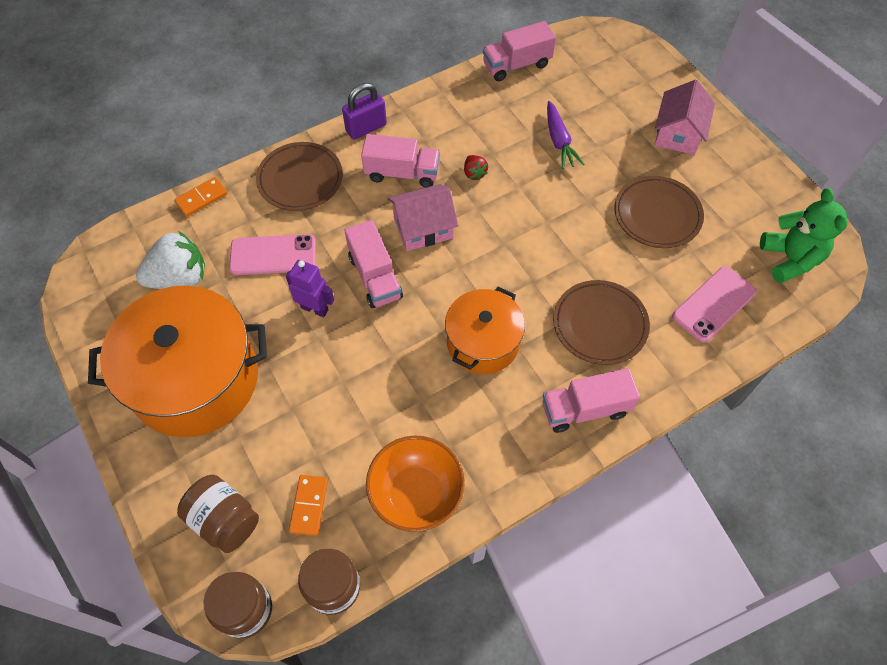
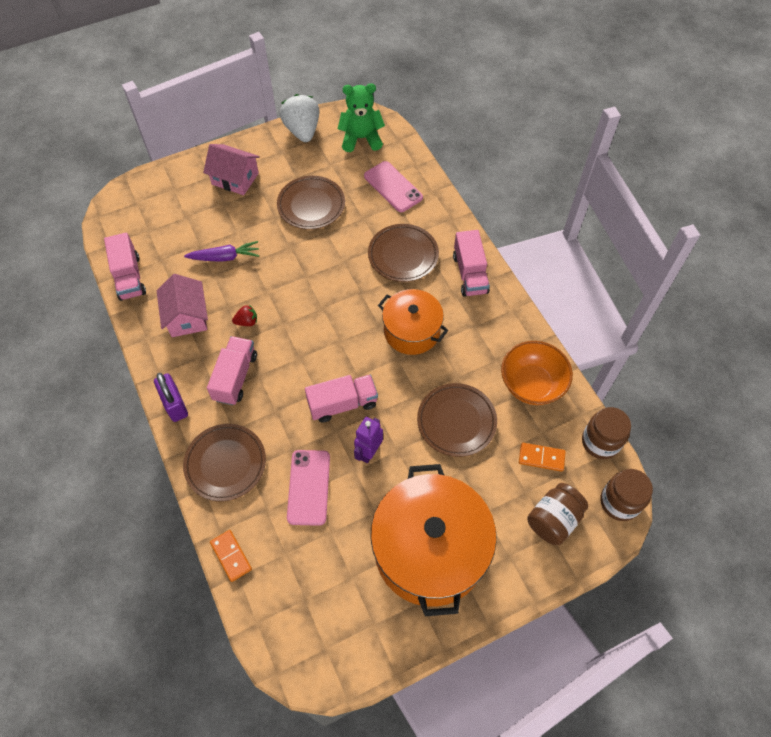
camera: 85 degrees left, 0 degrees up
(180, 278) = (323, 571): white strawberry -> white strawberry (302, 131)
(357, 401) = (456, 421): none -> brown plate
(423, 228) = (298, 364): pink house -> pink house (187, 317)

